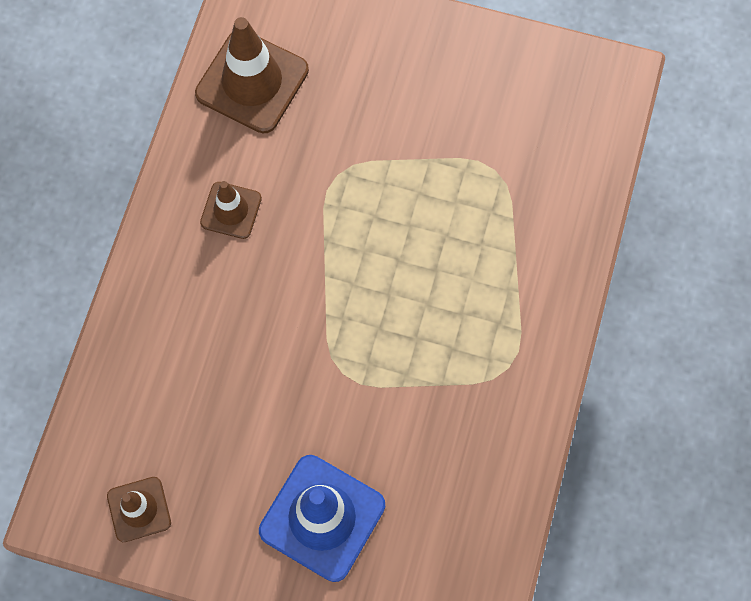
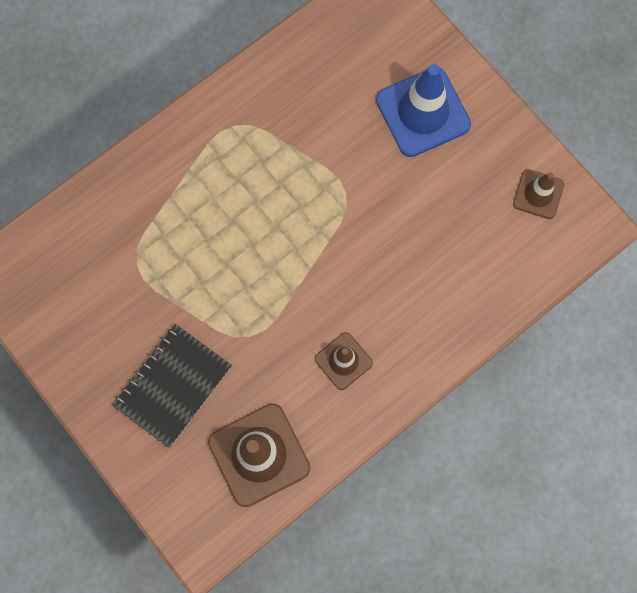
camera: 145 degrees left, 5 degrees up
(374, 88) = (173, 386): none -> black notebook

